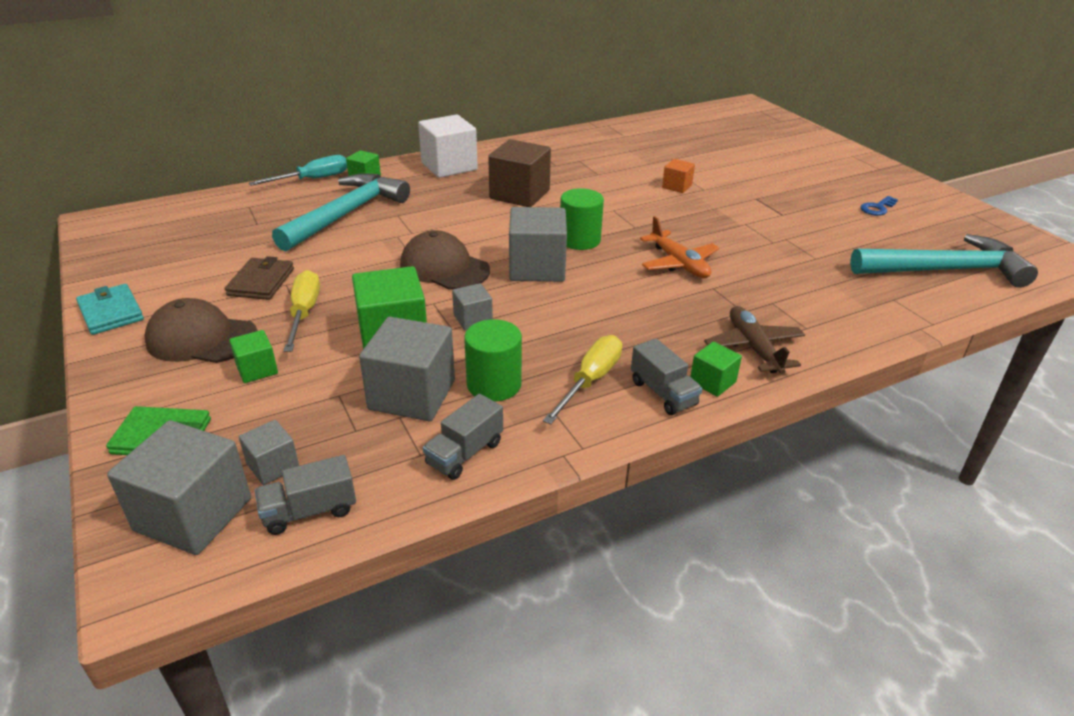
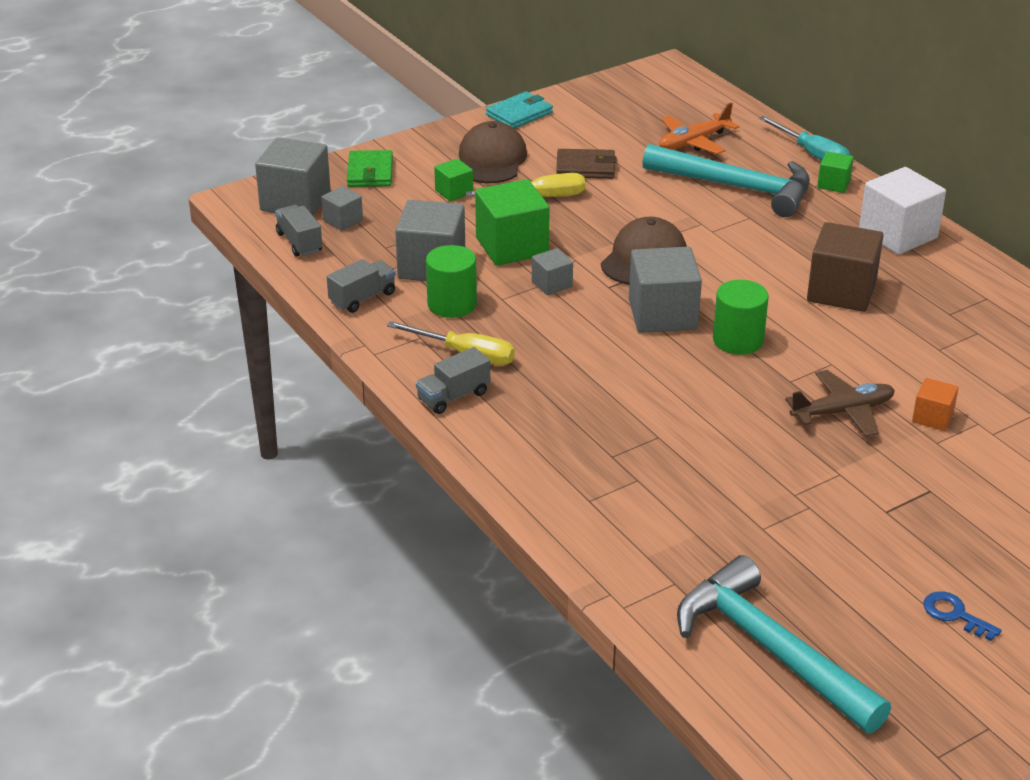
camera: 85 degrees right, 0 degrees up
(465, 453) = (362, 298): grey truck -> grey truck turned 105 degrees clockwise
(679, 263) = (706, 413): orange plane -> orange plane (693, 142)
(712, 382) = (475, 427): green cube -> none
(753, 347) = (540, 457): brown plane -> brown plane (843, 411)
(945, 270) = (770, 649): turquoise hammer -> turquoise hammer turned 150 degrees clockwise

